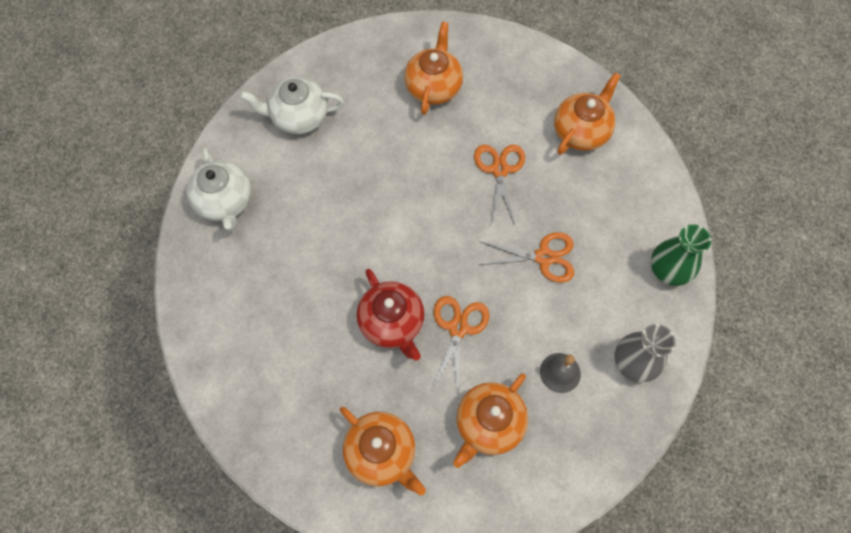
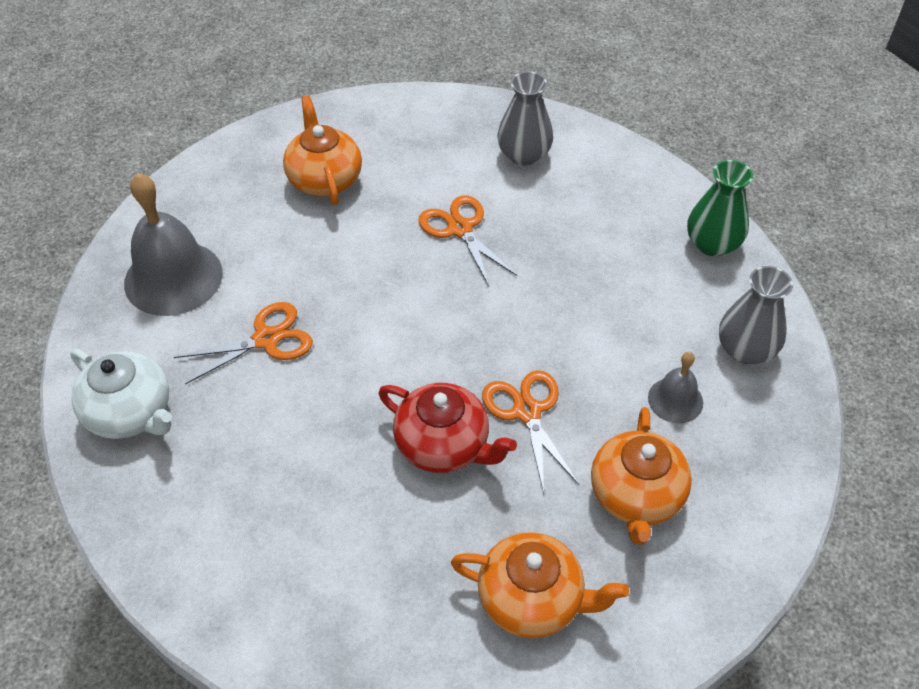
camera: 30 degrees left, 15 degrees down
(299, 117) = (173, 278): white teapot -> grey bell
(544, 257) = (572, 292): orange scissors -> orange scissors (266, 339)
(581, 131) = (524, 155): orange teapot -> grey vase

